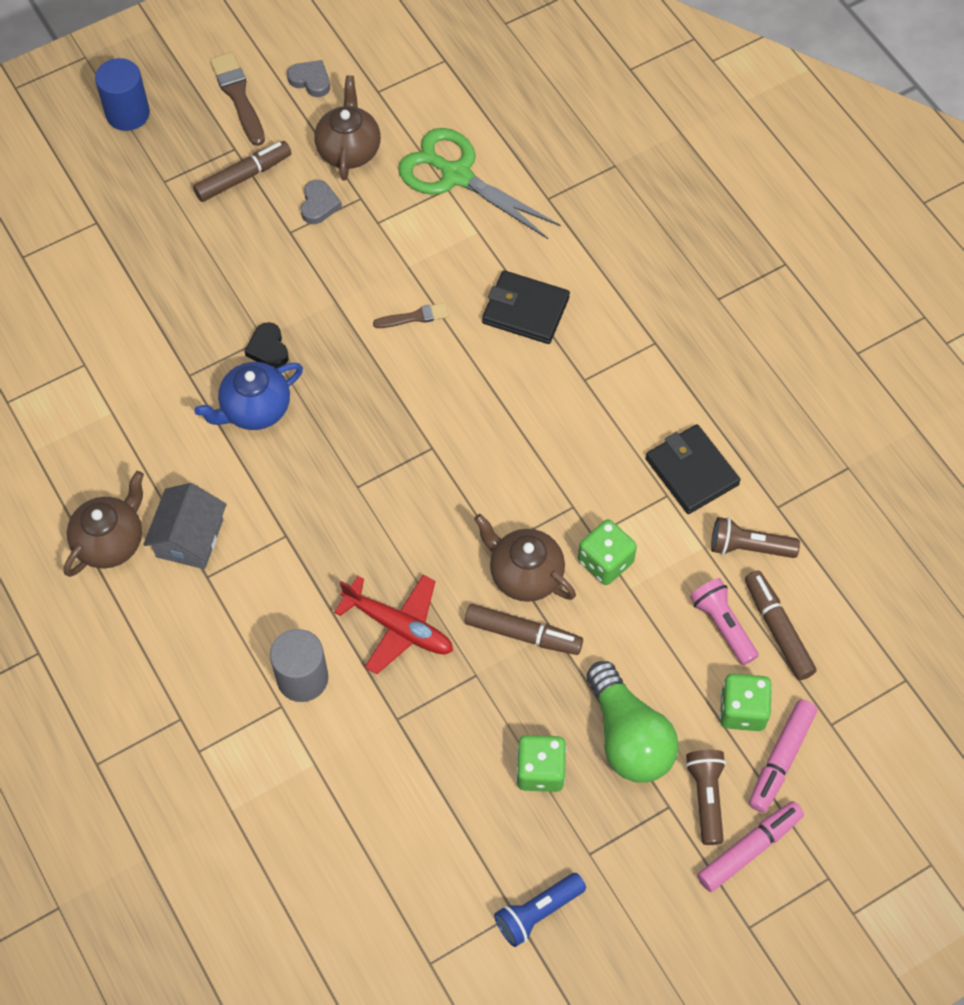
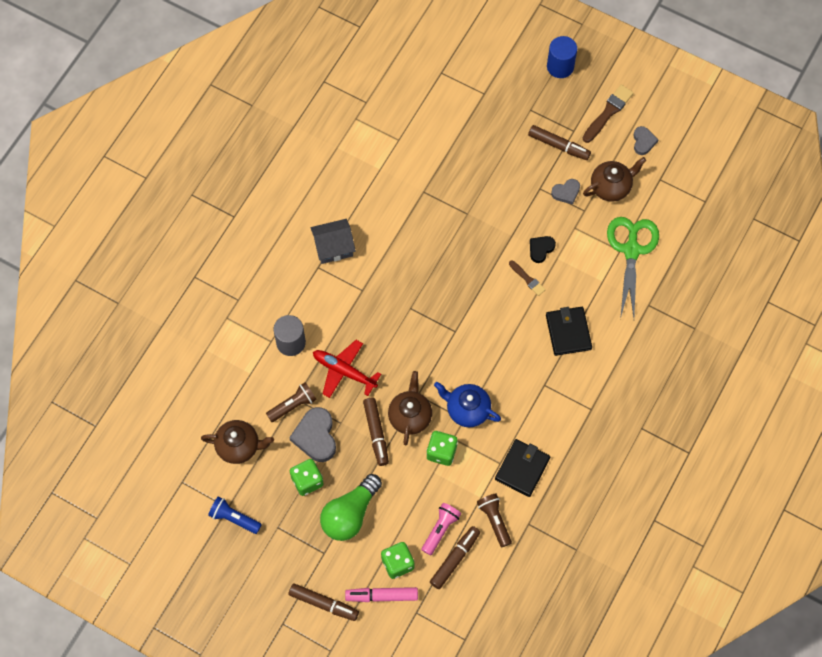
camera: 60 degrees right, 5 degrees up
(111, 541) = (310, 212): brown teapot -> brown teapot (239, 446)
(254, 409) = (423, 234): blue teapot -> blue teapot (467, 410)
(268, 349) = (462, 219): black heart -> black heart (541, 249)
(398, 627) = (344, 371): red plane -> red plane turned 120 degrees clockwise
(476, 721) = (315, 436): none -> grey heart
(706, 797) = (339, 569): brown flashlight -> brown flashlight (293, 405)
(749, 849) = (323, 604): pink marker -> brown marker

